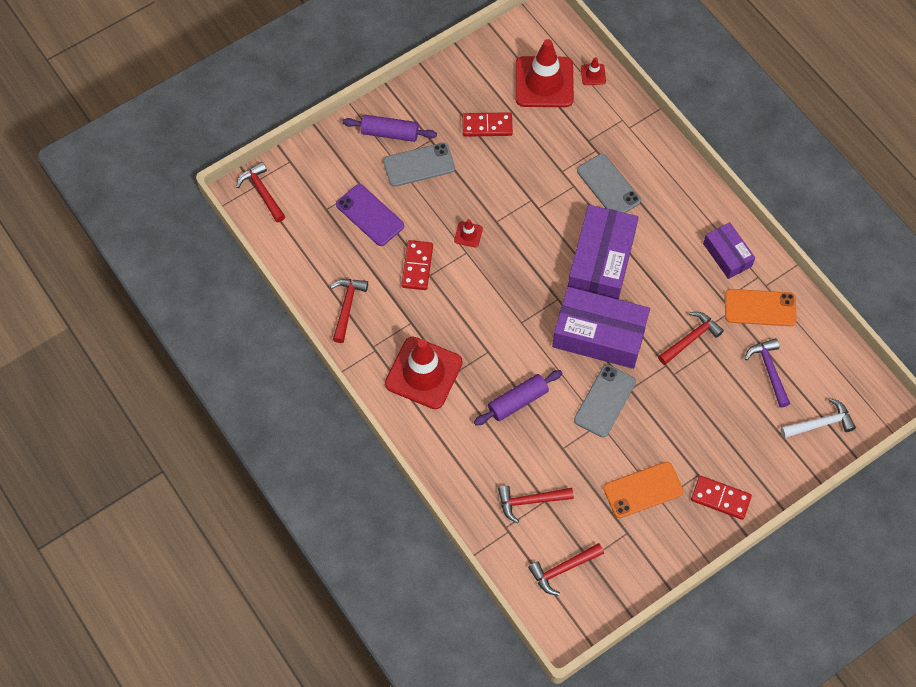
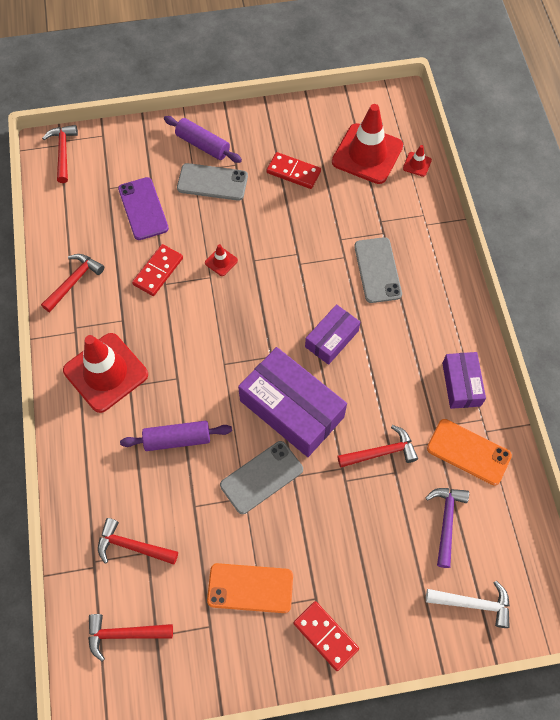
camera: 25 degrees right, 0 degrees up
(601, 262) = (331, 339): purple box -> purple box, size x0.56

